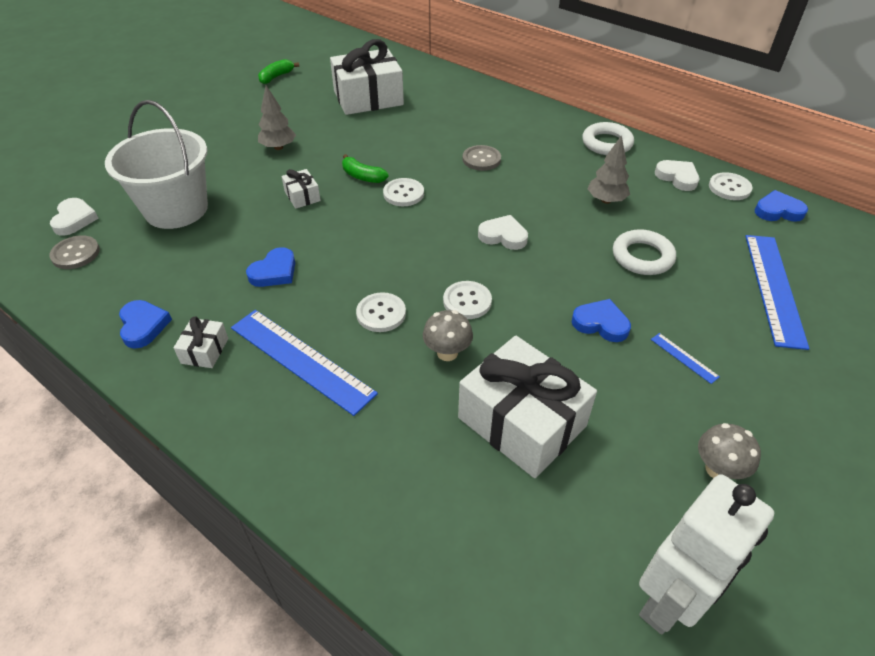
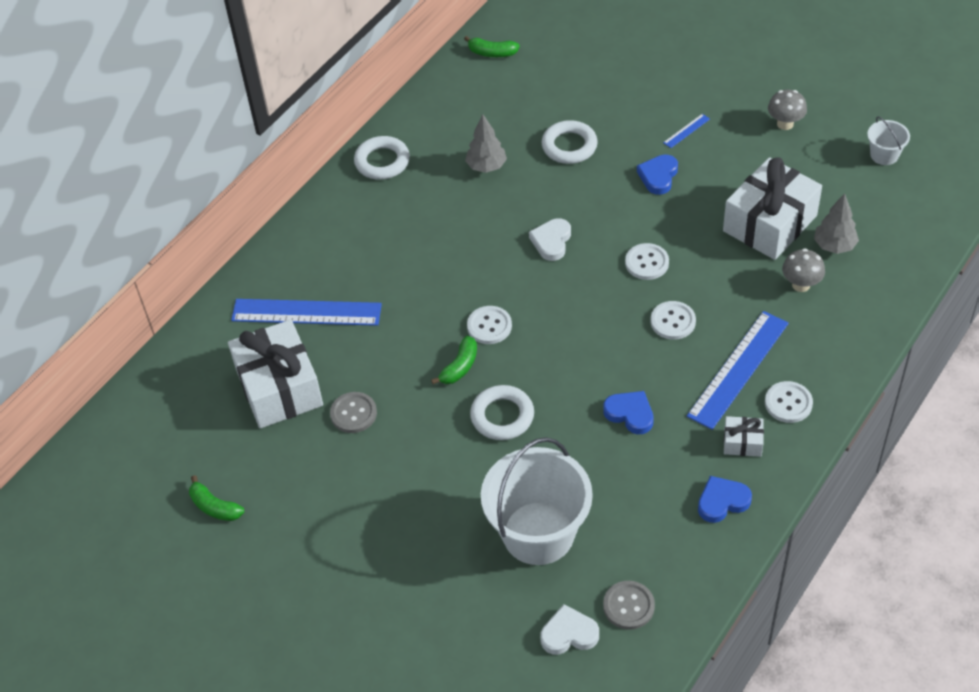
camera: 90 degrees left, 5 degrees up
(278, 147) = (402, 462): grey tree -> grey tree (834, 246)
(302, 196) = (502, 416): white gift -> white ring
(447, 353) = (710, 272): grey mushroom -> grey mushroom (801, 285)
(481, 159) = (419, 265): grey button -> grey button (353, 413)
(669, 601) = (884, 155): white robot -> white bucket
(677, 177) = (443, 113): white heart -> none
(729, 188) = (458, 79): white button -> white button (788, 403)
(774, 288) = (598, 71): blue ruler -> blue ruler (306, 312)
(778, 211) = (492, 53): blue heart -> green banana

